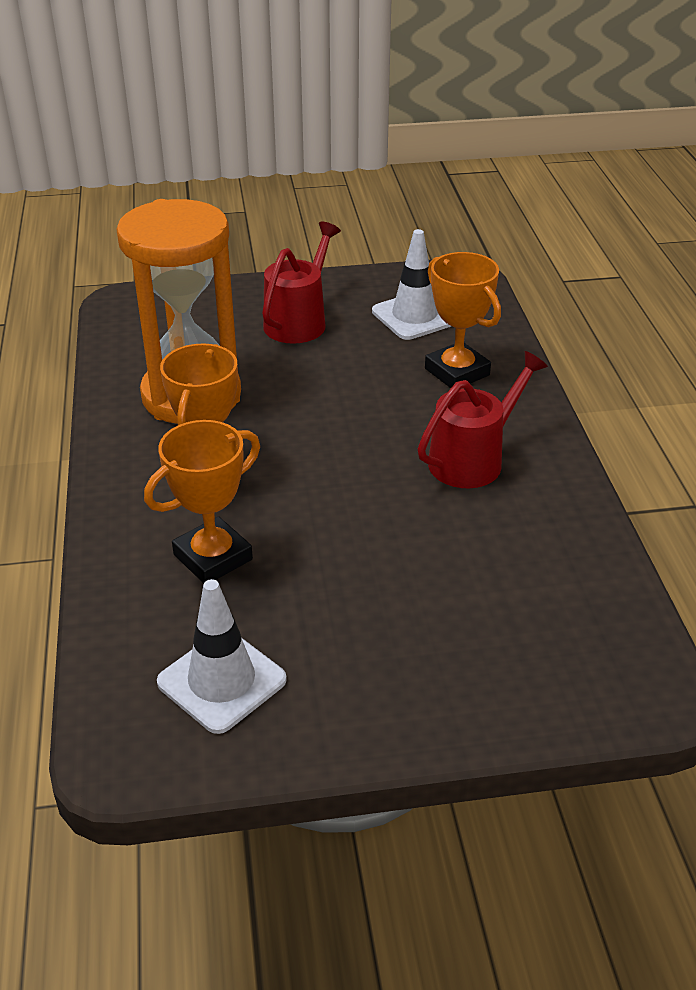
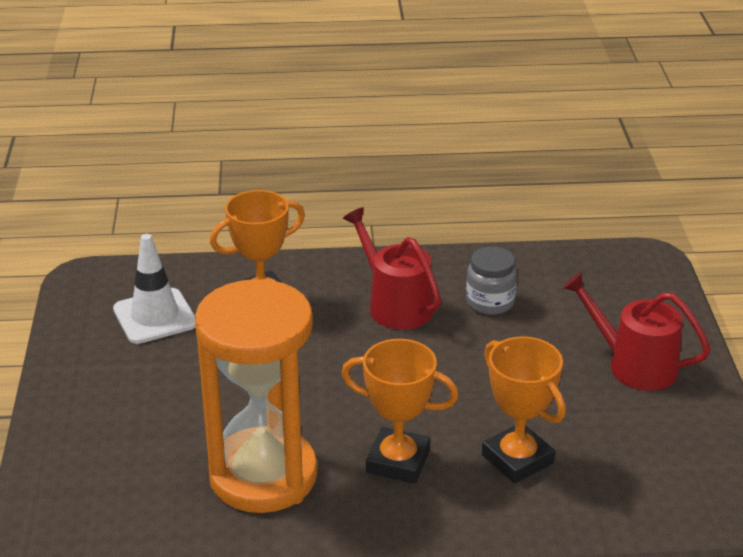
camera: 85 degrees left, 5 degrees down
(222, 681) = (661, 454): white traffic cone -> none
(299, 321) = (138, 395): red watering can -> red watering can (634, 365)
(499, 533) = (490, 302): none -> grey jar

